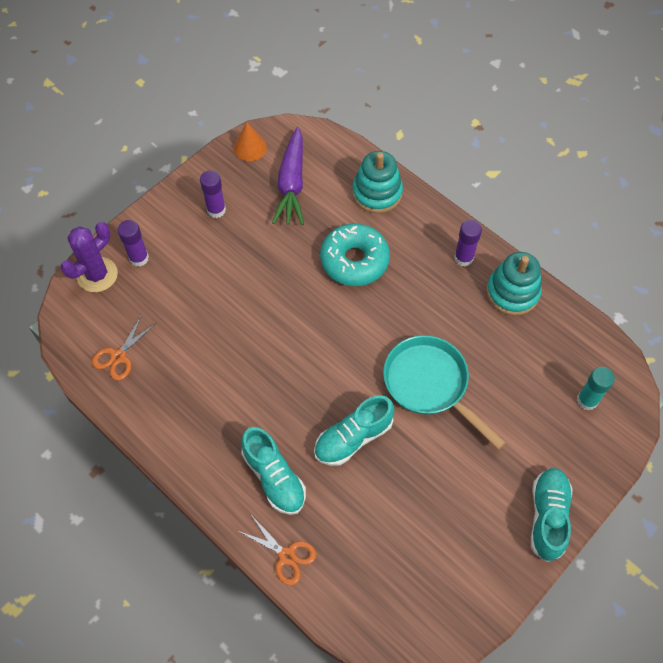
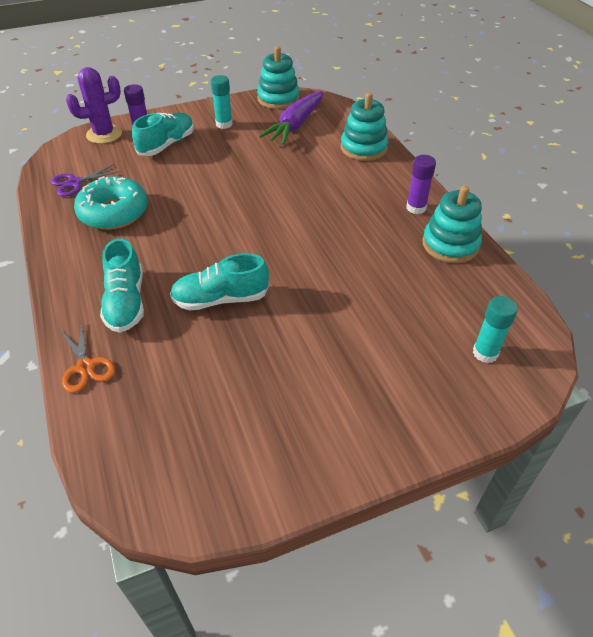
camera: 25 degrees right, 15 degrees down
(118, 356) = (75, 183): orange scissors -> purple scissors
(216, 210) = (224, 124): purple glue stick -> turquoise glue stick
(250, 147) = (278, 99): orange cone -> turquoise stacking toy
(354, 260) = (313, 182): turquoise donut -> turquoise donut (114, 212)
(430, 385) = (323, 285): turquoise pan -> none
(547, 516) = (379, 442): turquoise shoe -> turquoise shoe (167, 145)

